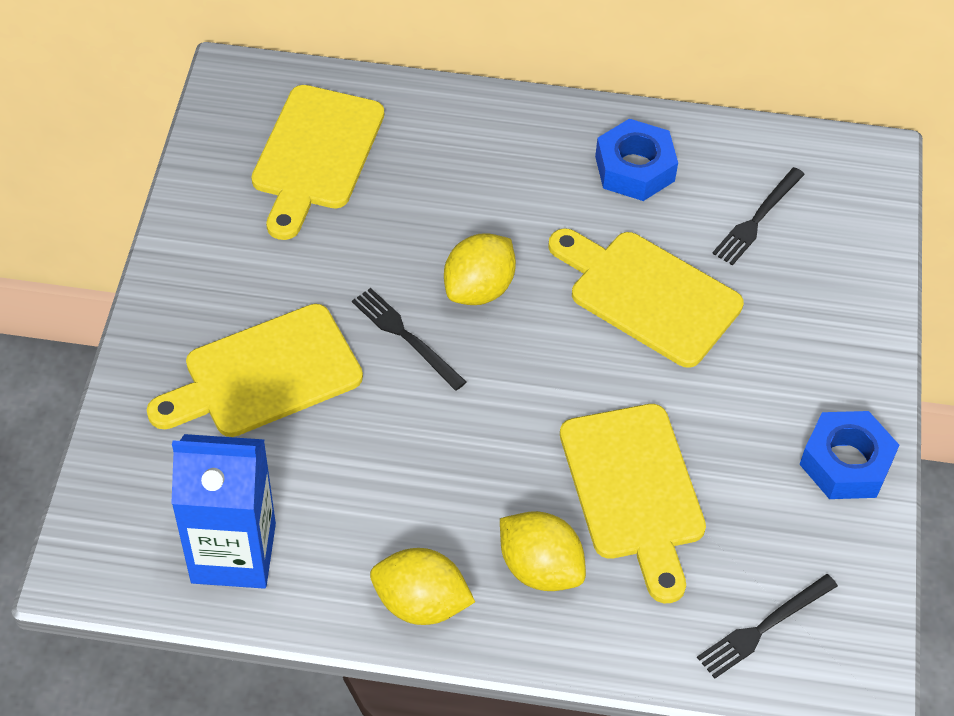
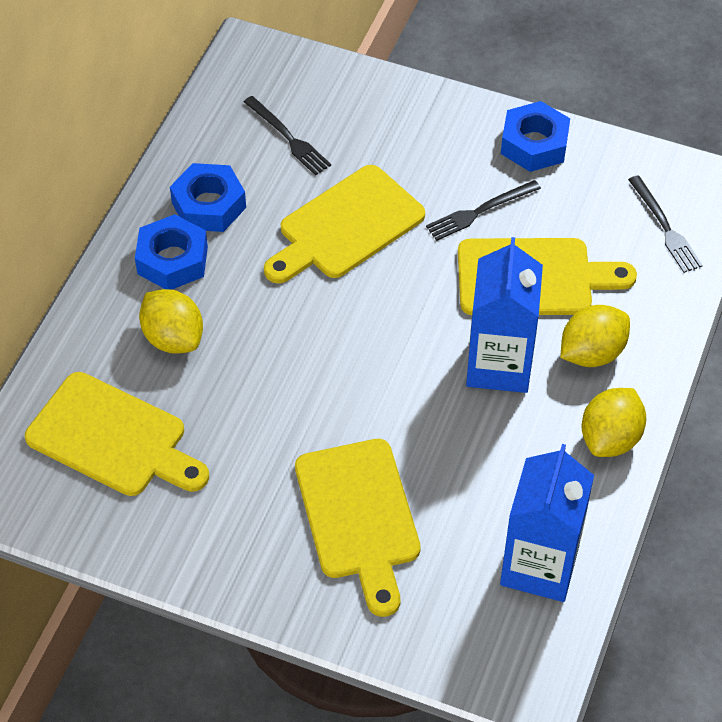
camera: 75 degrees left, 0 degrees up
(405, 336) = (344, 403): black fork -> black fork (480, 211)
(479, 289) = (307, 341): yellow lemon -> yellow lemon (173, 338)
(496, 474) = (499, 365): none -> blue carton
(550, 154) = (172, 260): none -> blue nut

